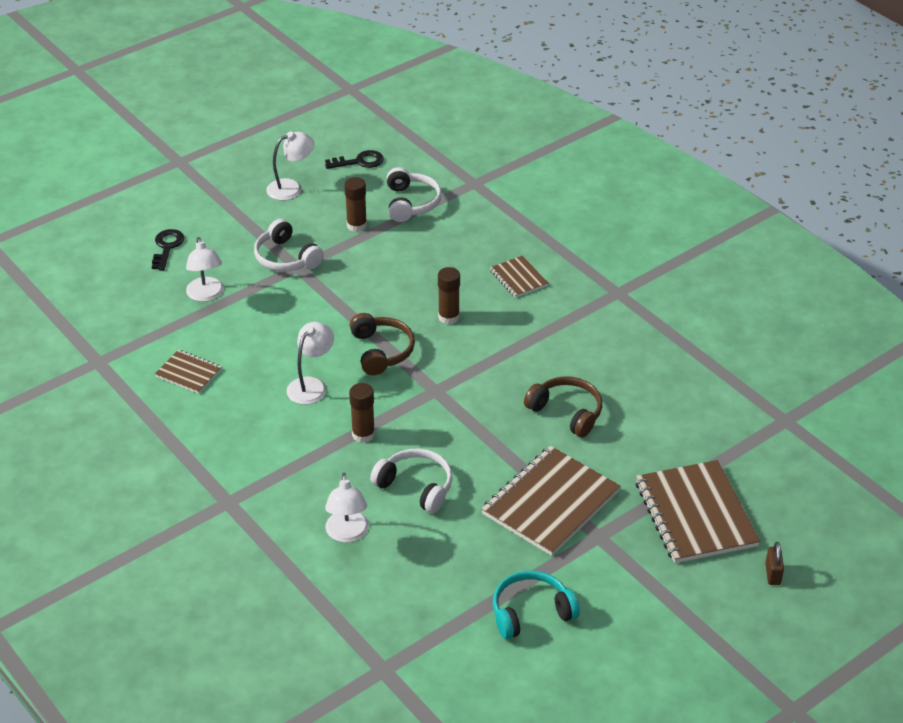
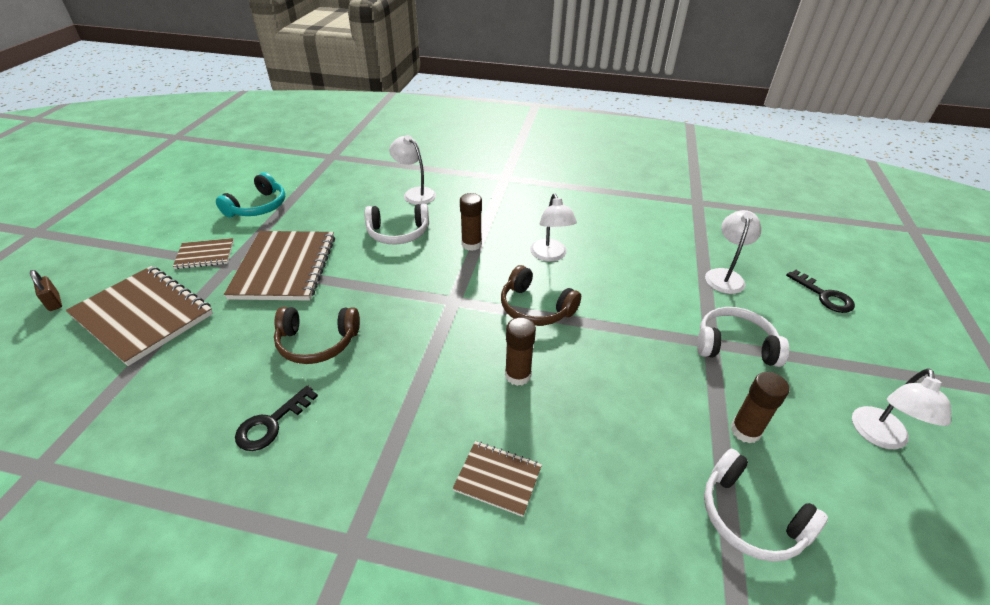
camera: 140 degrees right, 0 degrees up
(188, 373) = (637, 222): brown notebook -> brown notebook (205, 255)
(206, 295) = (725, 276): white lamp -> white lamp turned 75 degrees clockwise
(359, 162) = (909, 549): black key -> black key (272, 423)

